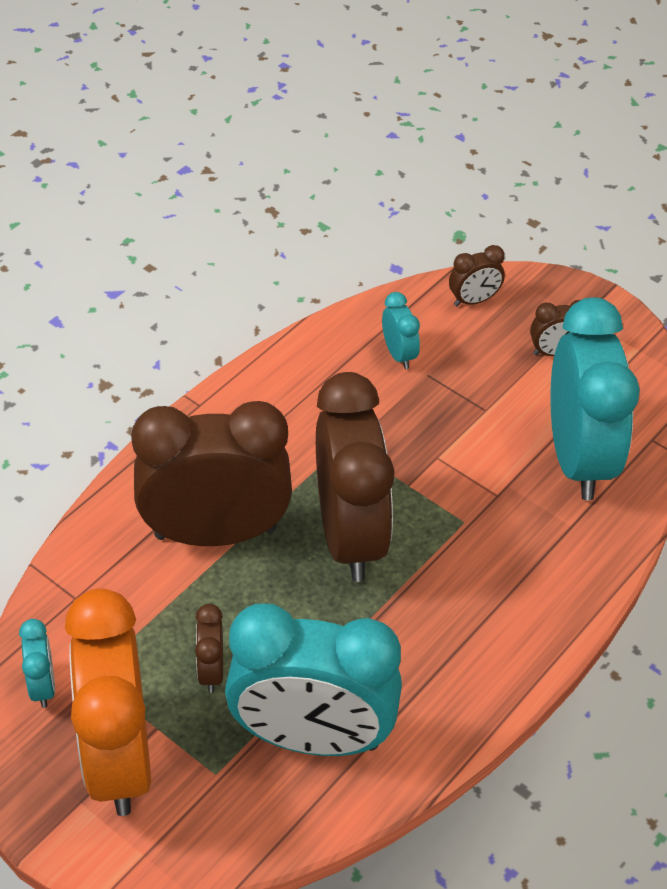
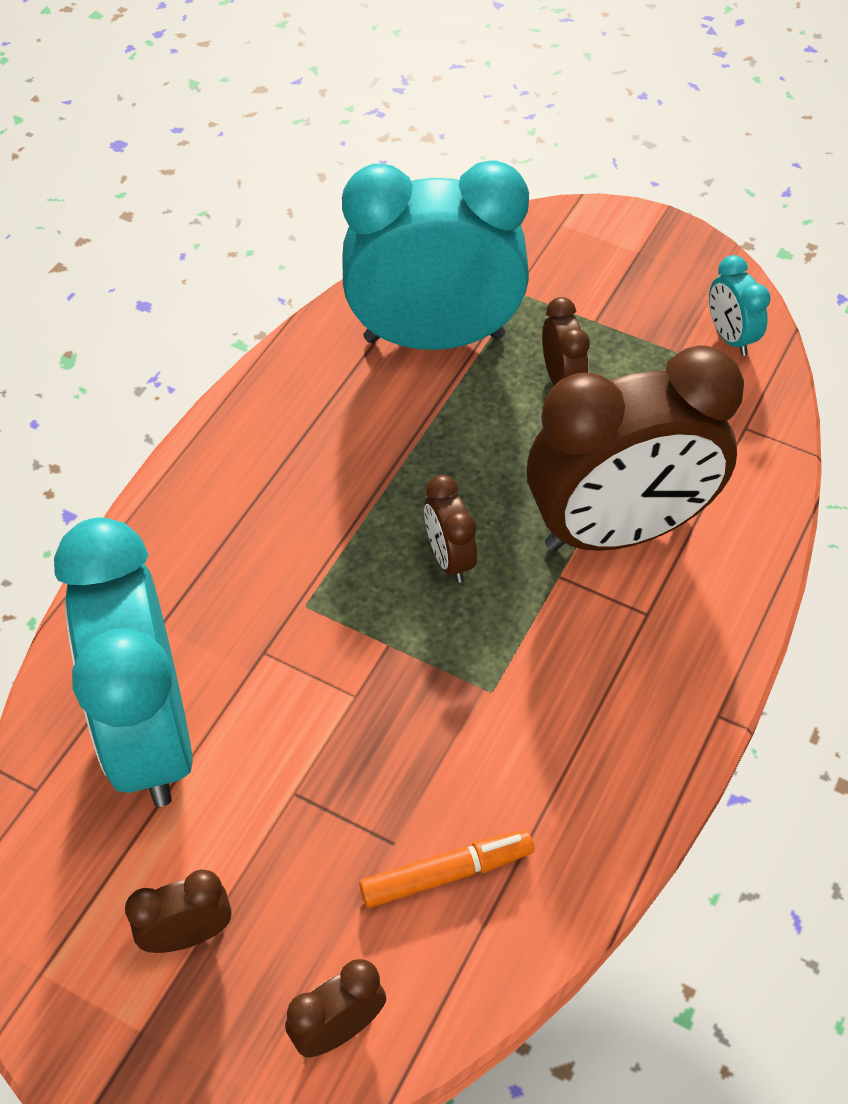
camera: 170 degrees right, 5 degrees up
(118, 758) = (621, 290): orange clock -> none
(350, 535) = (449, 558): brown clock -> brown clock, size x0.41
(399, 354) = (446, 874): turquoise clock -> orange marker

